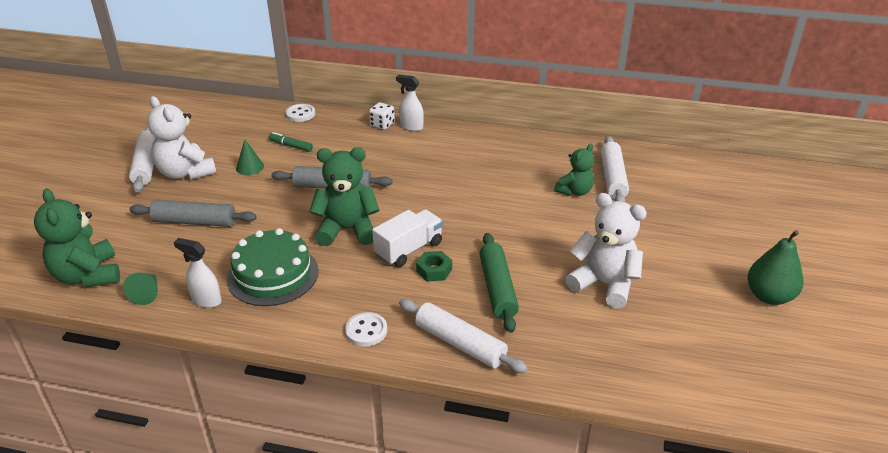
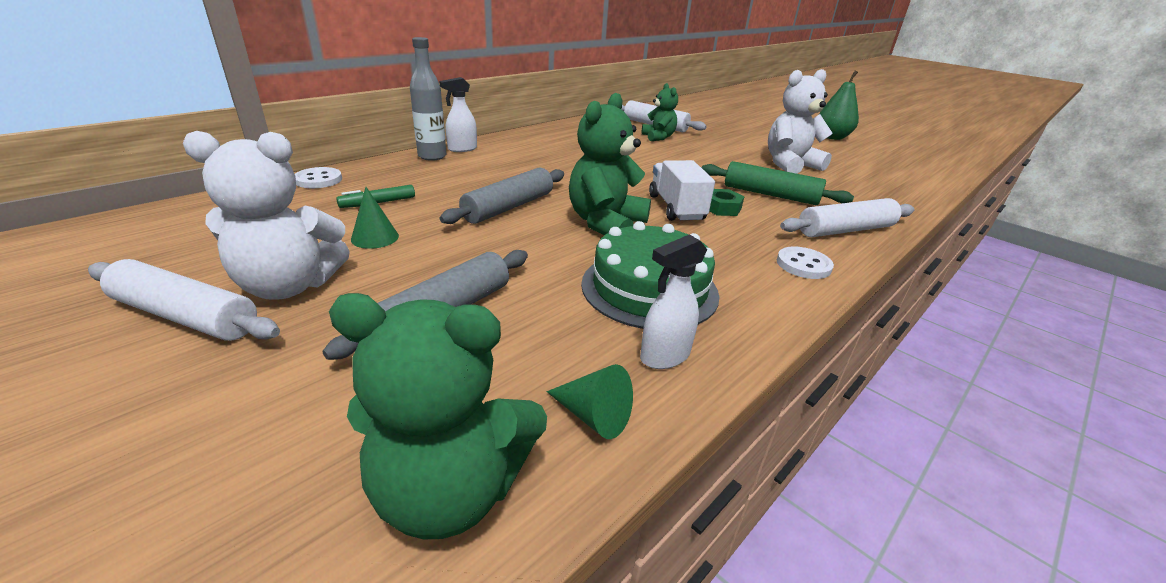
camera: 60 degrees left, 5 degrees down
(382, 125) = (432, 156): white dice -> grey bottle

